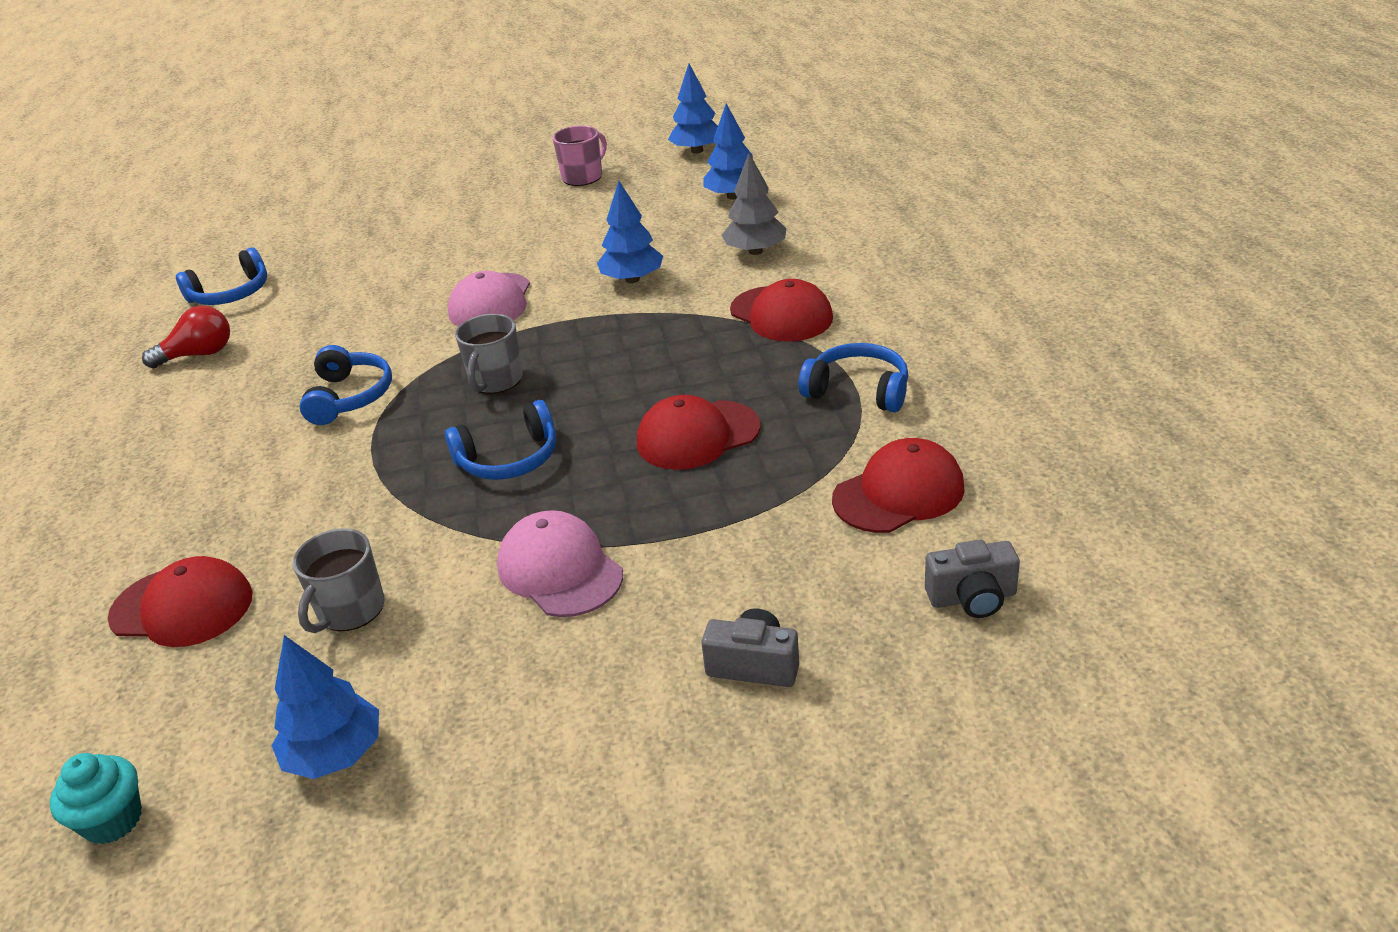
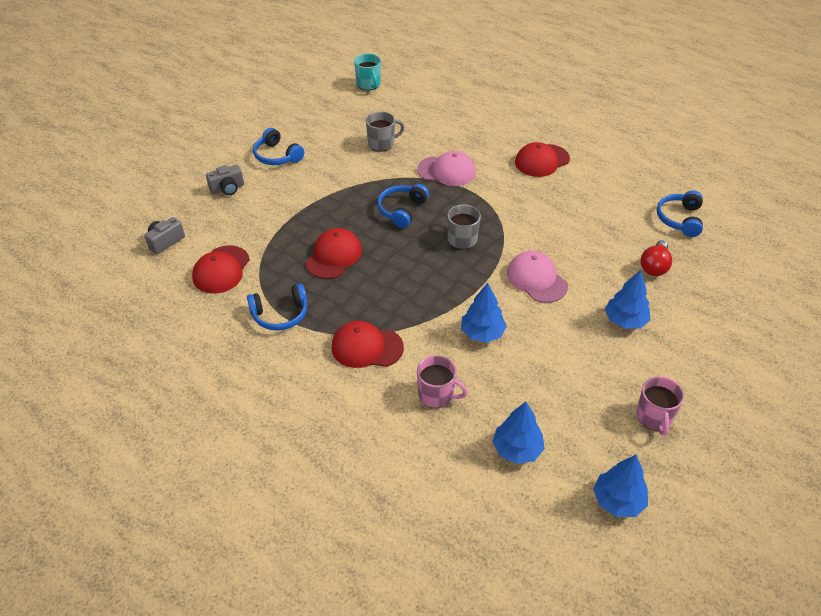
camera: 135 degrees right, 10 degrees up
(113, 820) = (368, 84): turquoise cupcake -> turquoise mug
(182, 607) = (438, 120): red cap -> red cap (542, 161)
(199, 354) = (621, 186): red light bulb -> red light bulb (654, 266)
(335, 754) = (330, 117): blue tree -> blue tree (625, 320)
(349, 397) = (514, 202): blue headphones -> blue headphones (277, 156)
(350, 610) = (382, 143): grey mug -> grey mug turned 90 degrees clockwise
(560, 570) = (326, 184): pink cap -> pink cap (446, 171)
(755, 251) = (437, 395): grey tree -> pink mug

